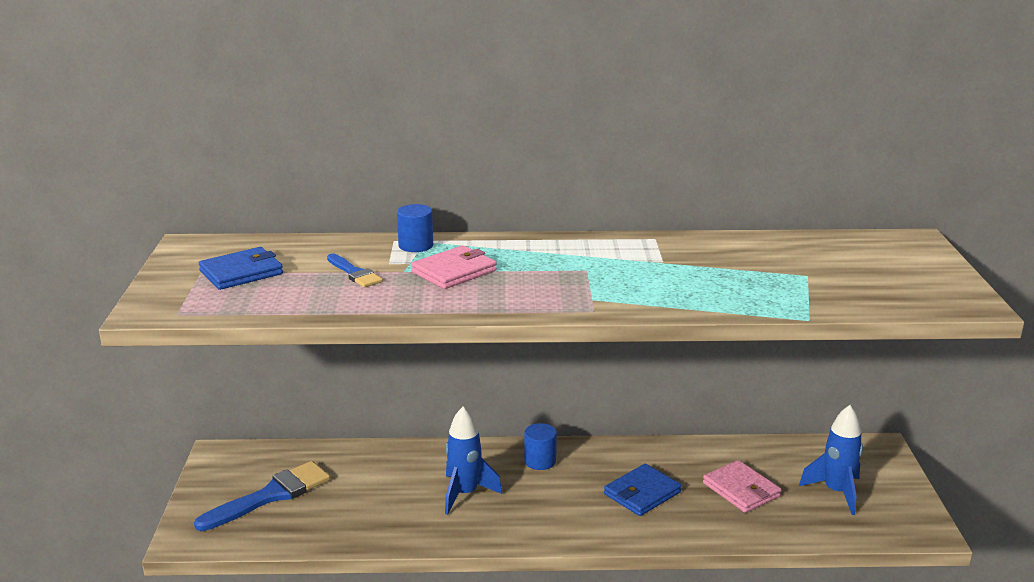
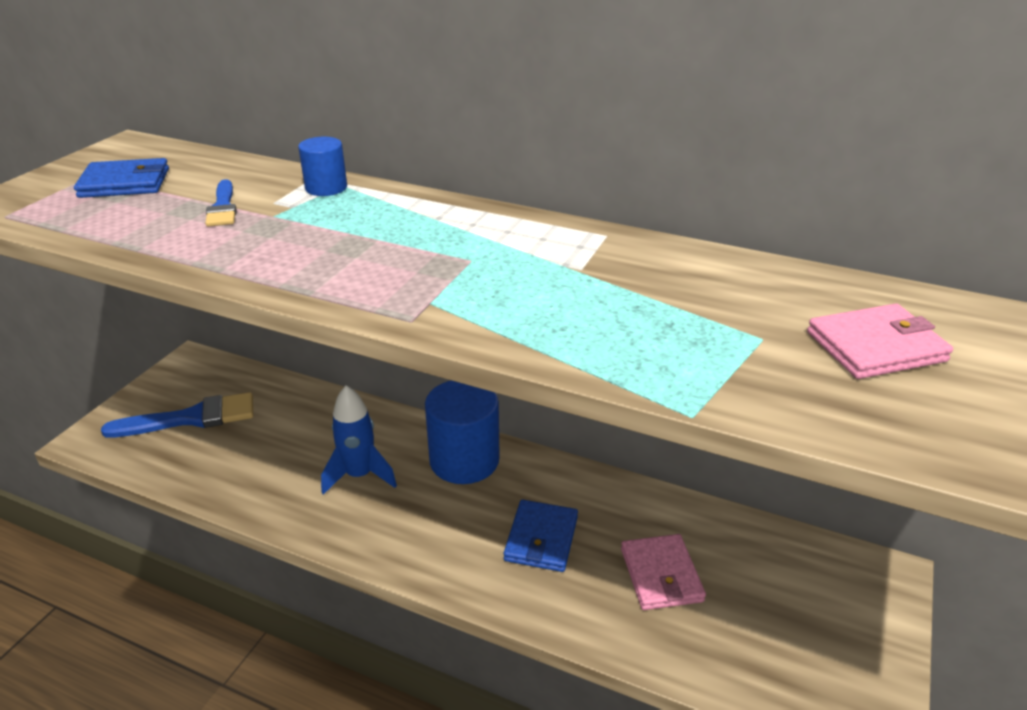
camera: 25 degrees right, 10 degrees up
(454, 271) = (322, 228): pink wallet -> pink wallet (875, 346)
(540, 461) = (464, 460): blue cylinder -> blue cylinder, size x1.92
(642, 493) = (541, 538): blue wallet -> blue wallet turned 60 degrees counterclockwise
(836, 492) = (783, 622): blue rocket -> none

